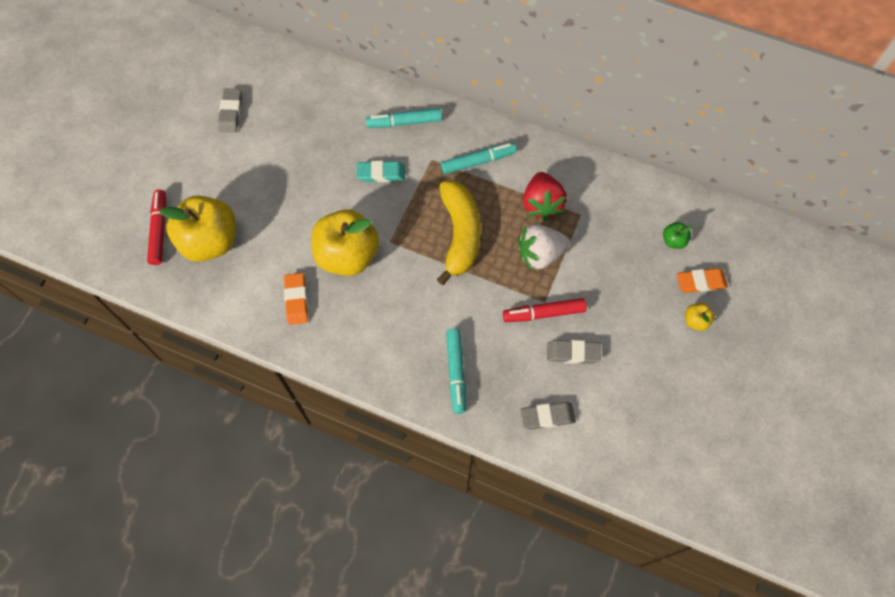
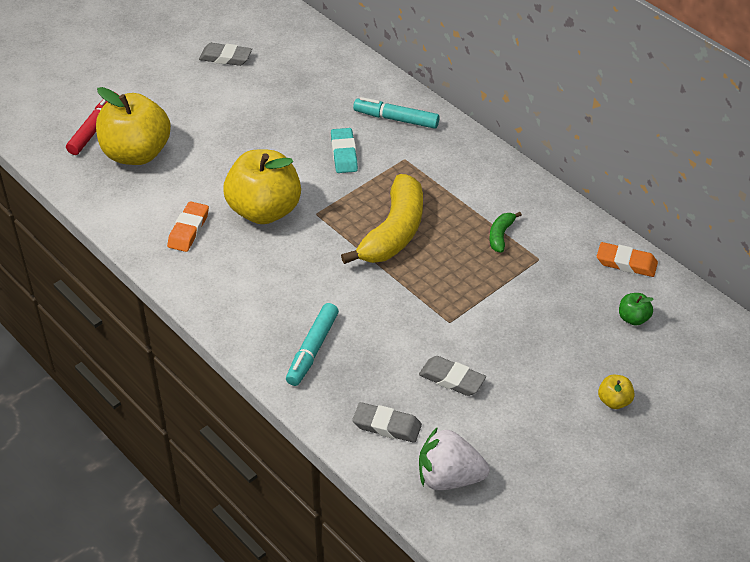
camera: 25 degrees right, 20 degrees down
(231, 112) = (225, 57): grey eraser -> grey eraser turned 75 degrees clockwise
(381, 173) = (344, 154): turquoise eraser -> turquoise eraser turned 60 degrees clockwise
(478, 161) = (454, 176): turquoise marker -> none
(540, 254) = (471, 279): white strawberry -> white strawberry (449, 477)
(541, 204) = (500, 235): red strawberry -> green banana
(544, 313) = (442, 332): red marker -> none
(700, 282) = (642, 367): orange eraser -> orange eraser (626, 263)

